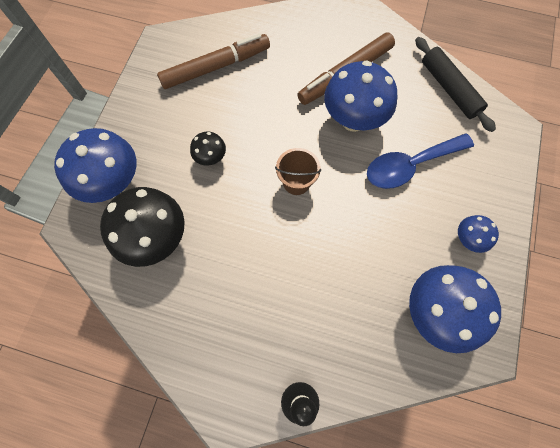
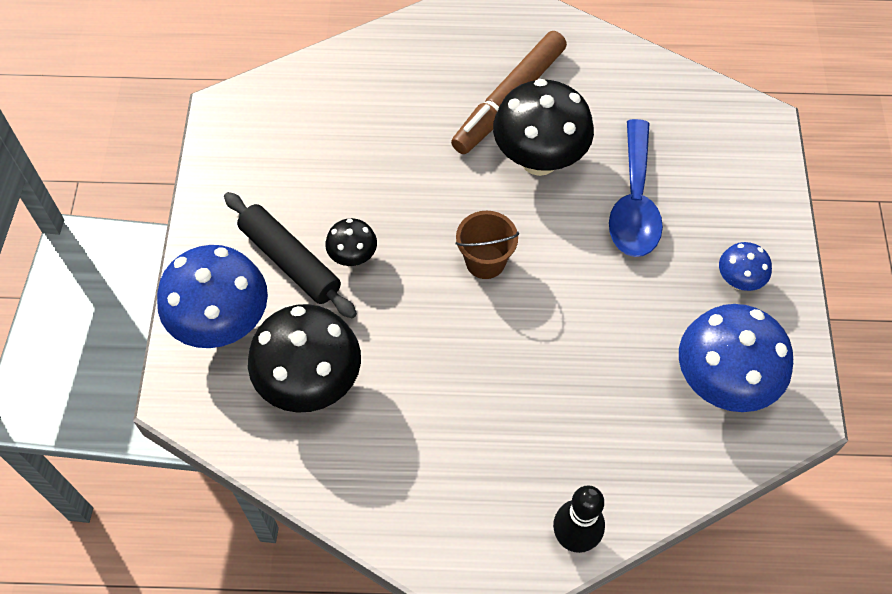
camera: 15 degrees left, 10 degrees down
(216, 67) = (319, 130): brown marker -> none
(353, 120) = (539, 159): blue mushroom -> black mushroom
(409, 165) = (634, 203): blue spoon -> blue spoon turned 45 degrees counterclockwise
(449, 89) = (659, 88): black rolling pin -> black rolling pin (290, 261)

